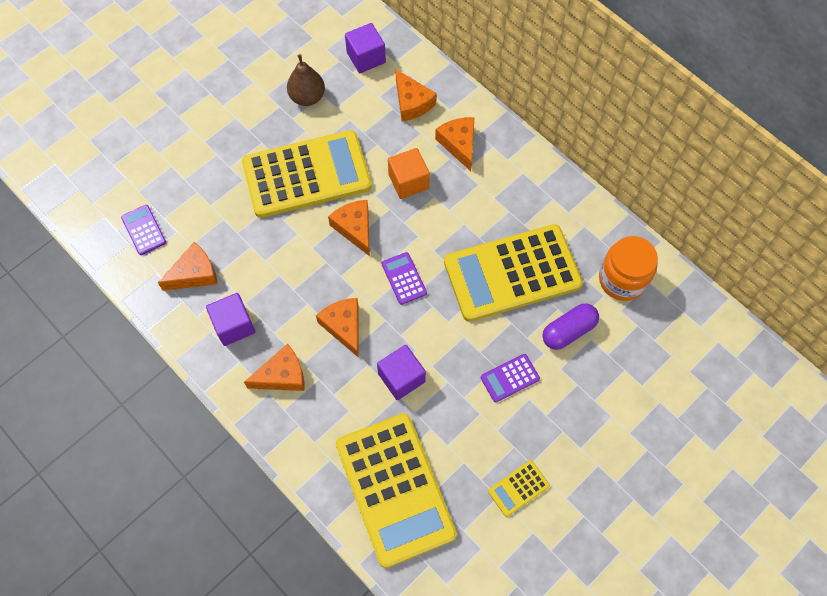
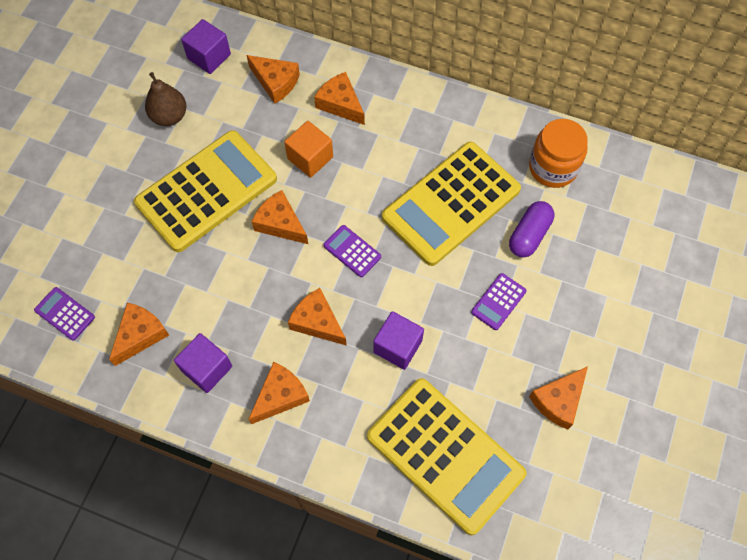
camera: 25 degrees left, 0 degrees up
(518, 488) = (558, 400): yellow calculator -> orange cheese

